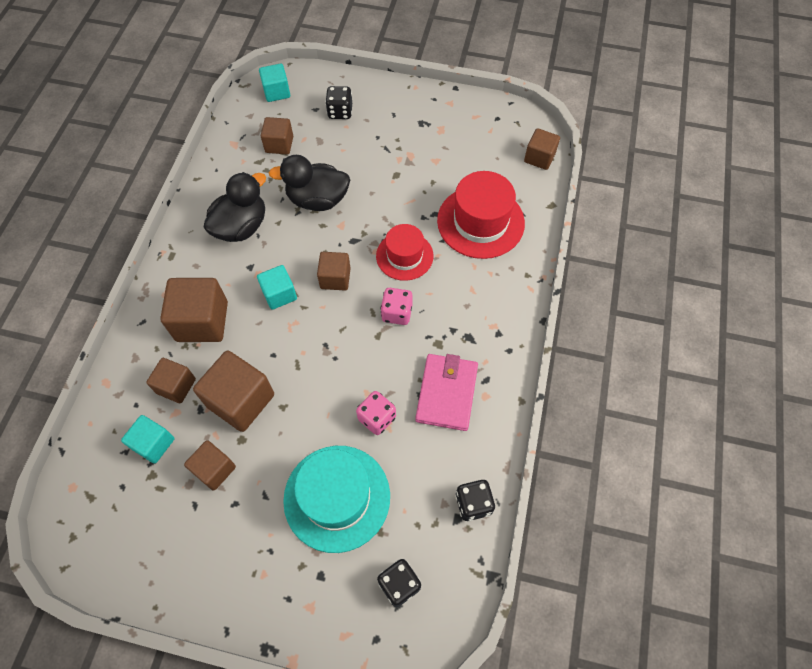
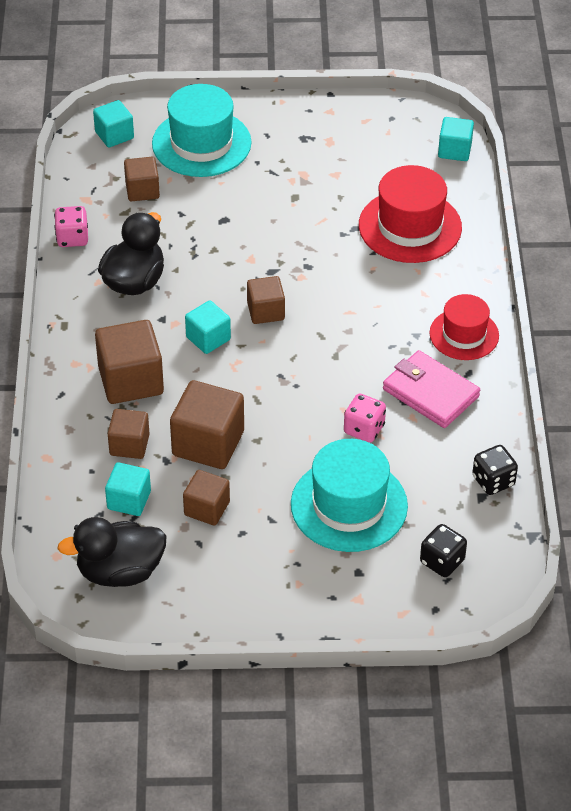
camera: 15 degrees left, 15 degrees down
(317, 200) = (213, 238): black duck -> black duck (120, 571)
(340, 112) = (201, 143): black dice -> turquoise hat
(397, 313) = (348, 331): pink dice -> pink dice (72, 238)
(404, 256) = (336, 275): red hat -> red hat (464, 334)
(446, 393) = (430, 393): pink wallet -> pink wallet turned 45 degrees counterclockwise
(539, 158) = (454, 150): brown cube -> turquoise cube

